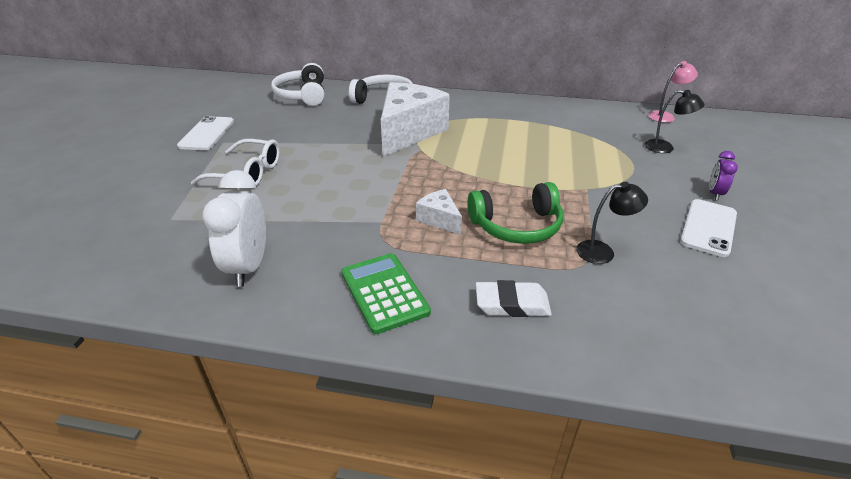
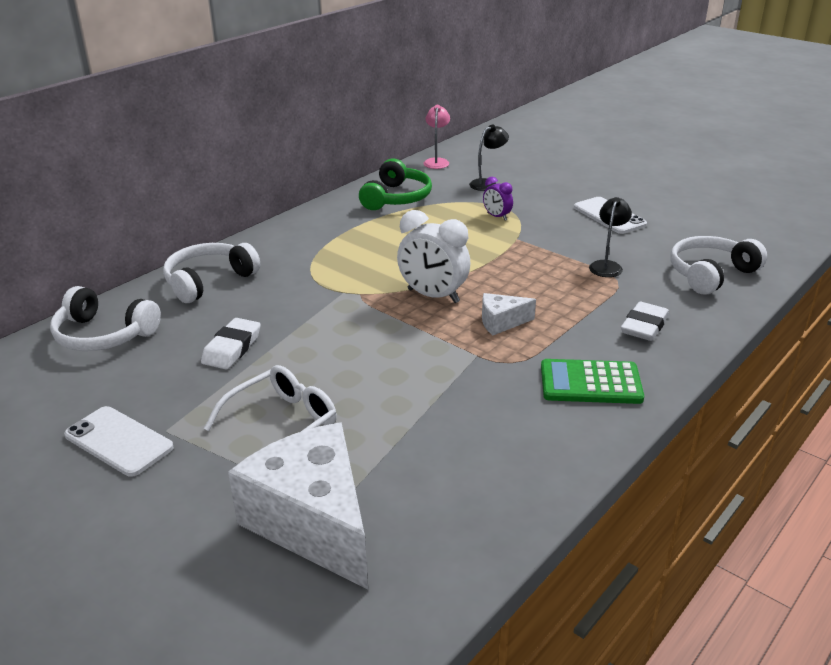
camera: 60 degrees left, 5 degrees down
(249, 267) = (491, 457): white clock -> white clock (433, 296)
(317, 131) = (232, 348): none -> white eraser
(408, 132) = (311, 289): white cheese -> white cheese (313, 523)
(516, 226) = (543, 288): green headphones -> green headphones (396, 198)
(679, 331) = (710, 274): none -> white headphones
(714, 193) = (569, 195): purple clock -> purple clock (497, 217)

